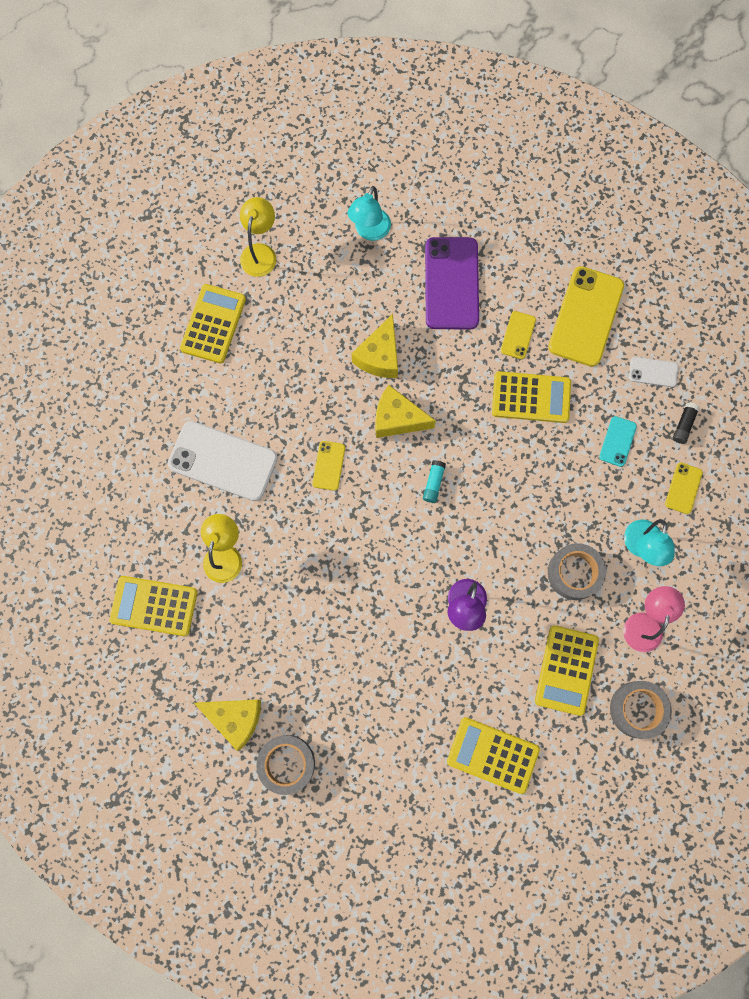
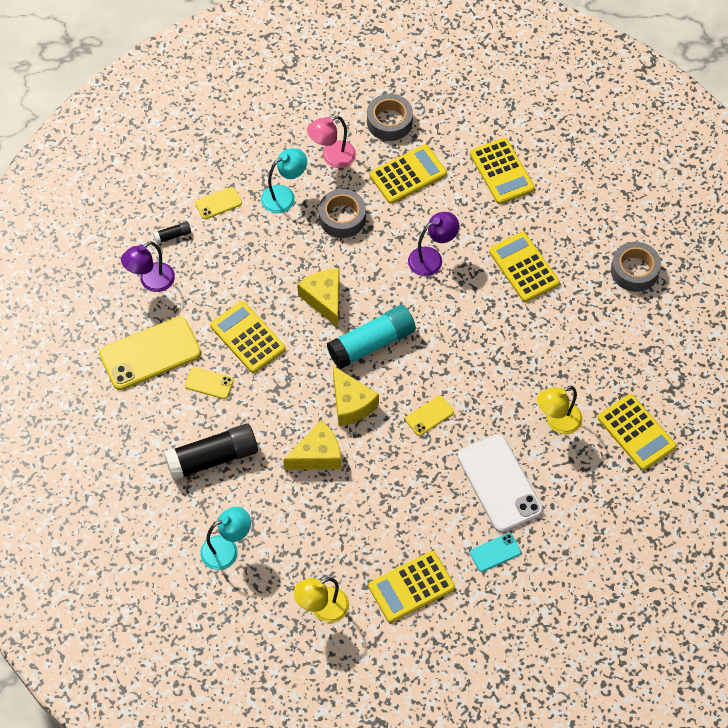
camera: 135 degrees left, 15 degrees down
(235, 718) = (643, 322): yellow cheese -> yellow cheese (324, 299)
(382, 673) = (524, 267): none -> yellow calculator
(433, 483) = (371, 343): turquoise glue stick -> turquoise glue stick, size x2.31
(452, 283) = (212, 458): purple phone -> black glue stick
(518, 335) = (209, 383): yellow phone -> yellow phone turned 45 degrees clockwise
(617, 441) = (225, 263): turquoise phone -> turquoise phone (495, 552)
(653, 372) = (151, 282): white phone -> purple lamp

